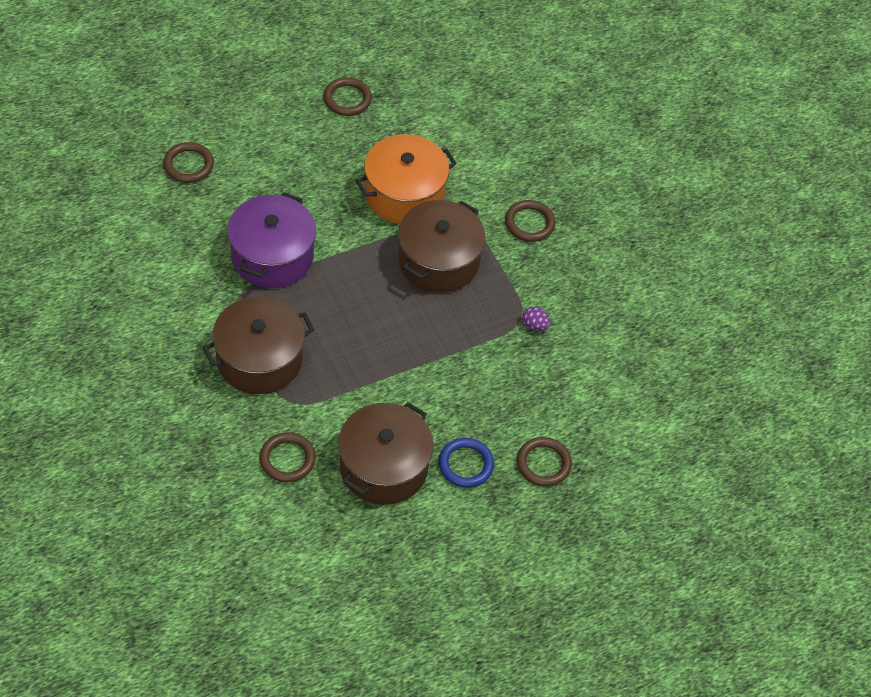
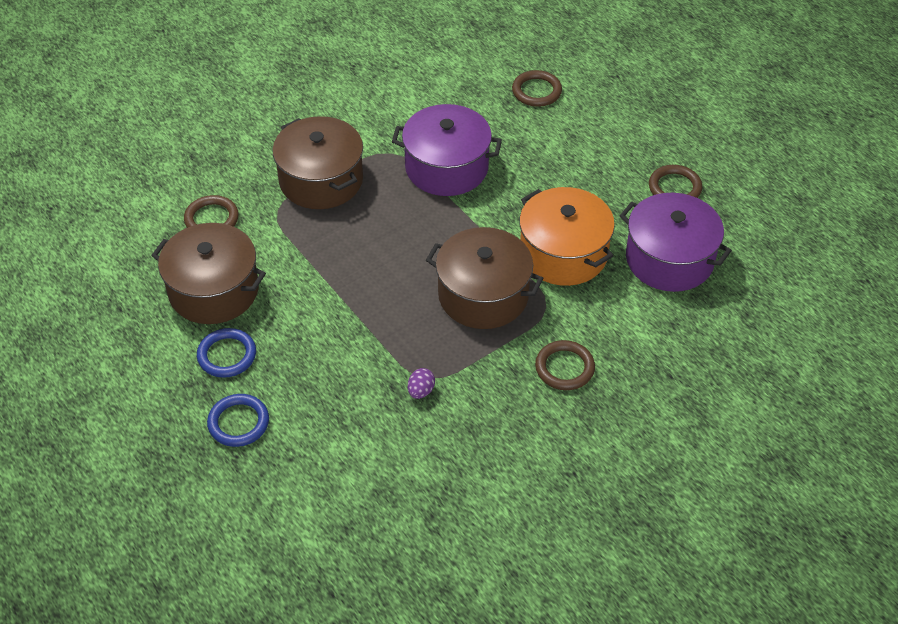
camera: 85 degrees right, 5 degrees down
(429, 125) = (669, 259): none -> purple pot
(543, 464) = (238, 423): brown ring -> blue ring

